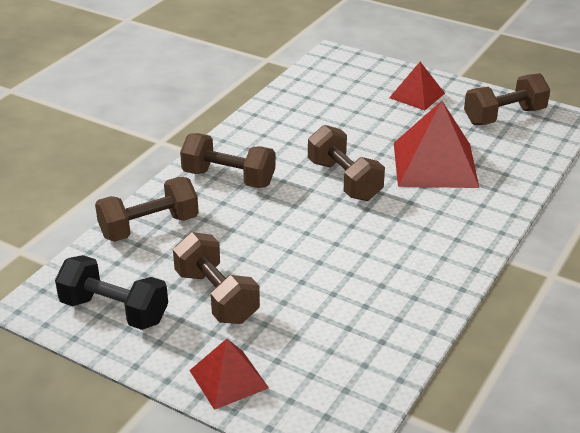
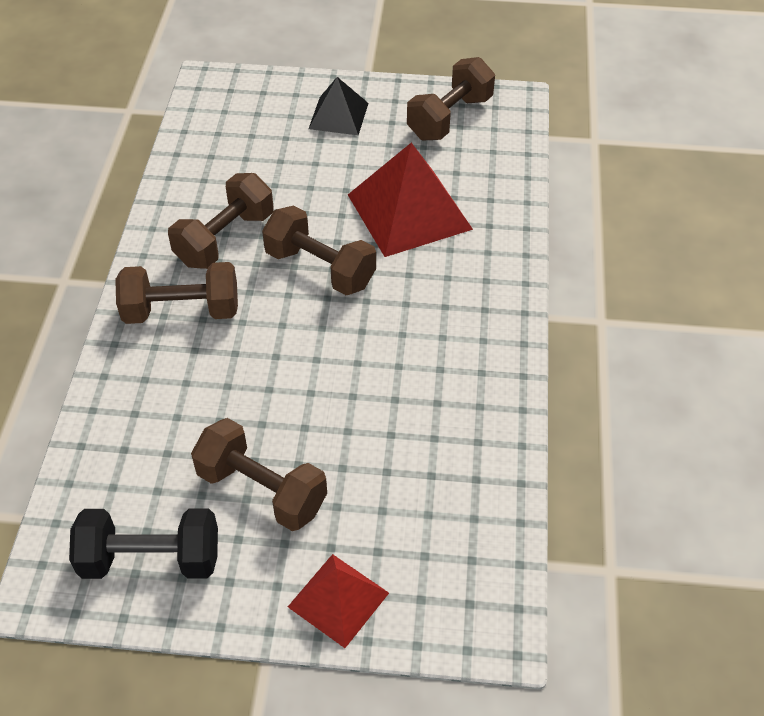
camera: 25 degrees left, 15 degrees up
(149, 227) = (124, 419): brown dumbbell -> brown dumbbell (225, 239)
(417, 95) = (338, 116): red pyramid -> black pyramid

